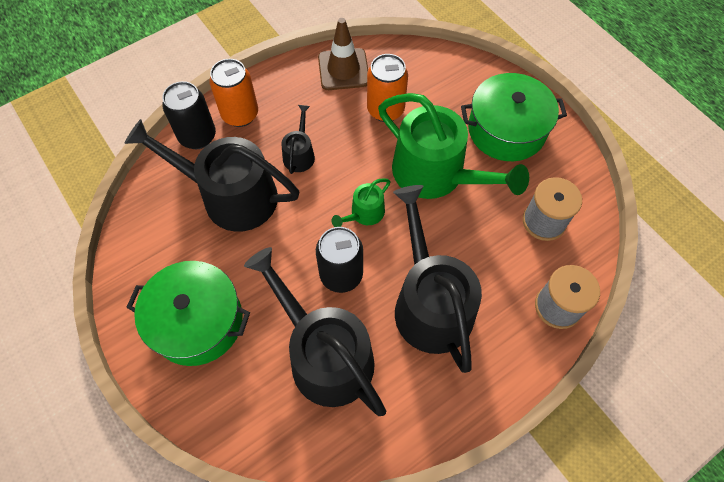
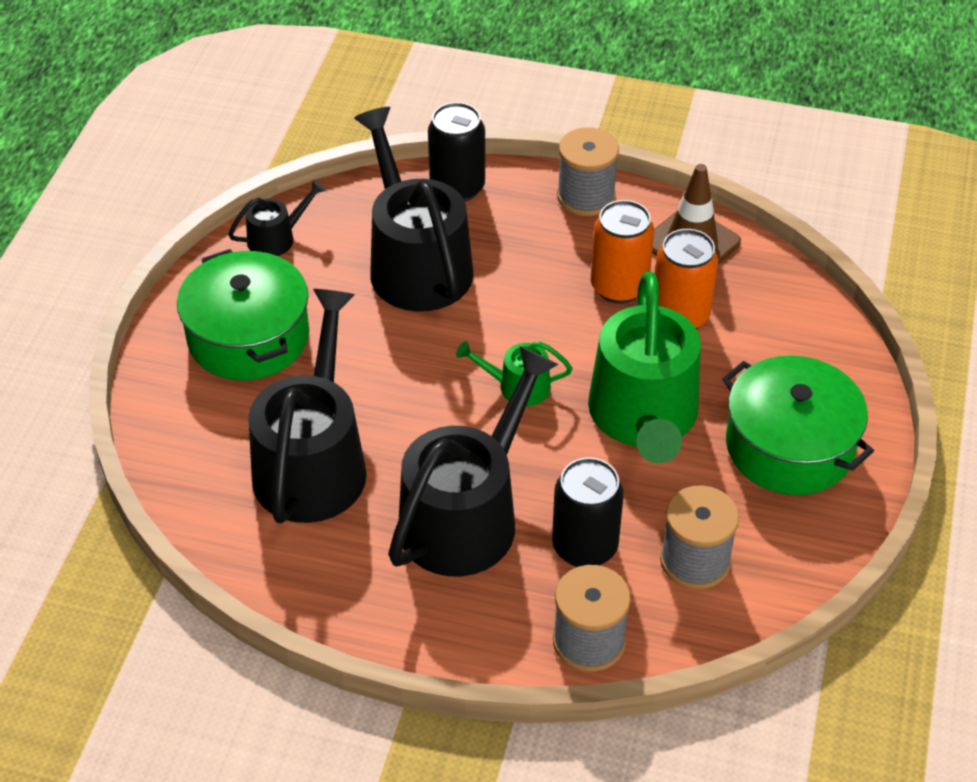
camera: 50 degrees right, 15 degrees down
(240, 114) = (524, 200): orange can -> orange can (619, 287)
(266, 87) = (586, 196): none -> grey spool
(299, 154) = (531, 282): black watering can -> black watering can (276, 238)
(341, 275) = (419, 416): black can -> black can (585, 547)

